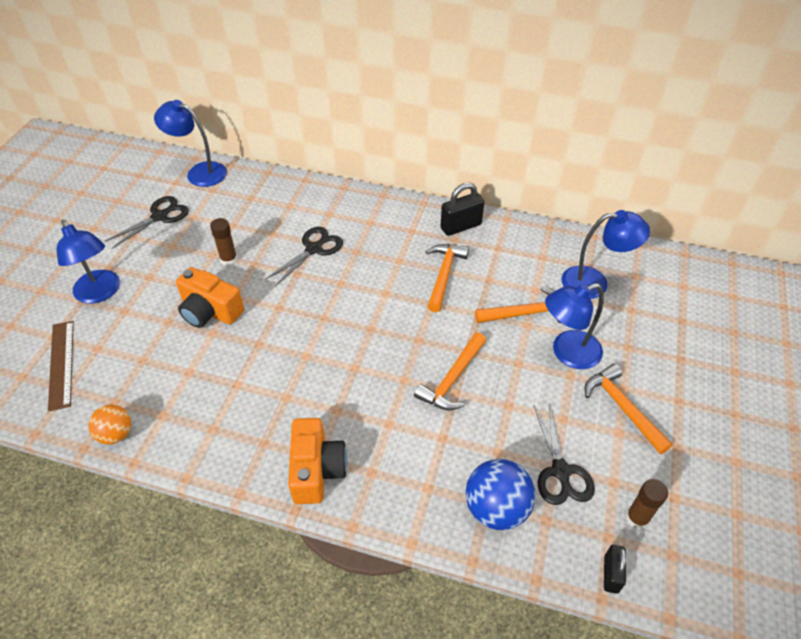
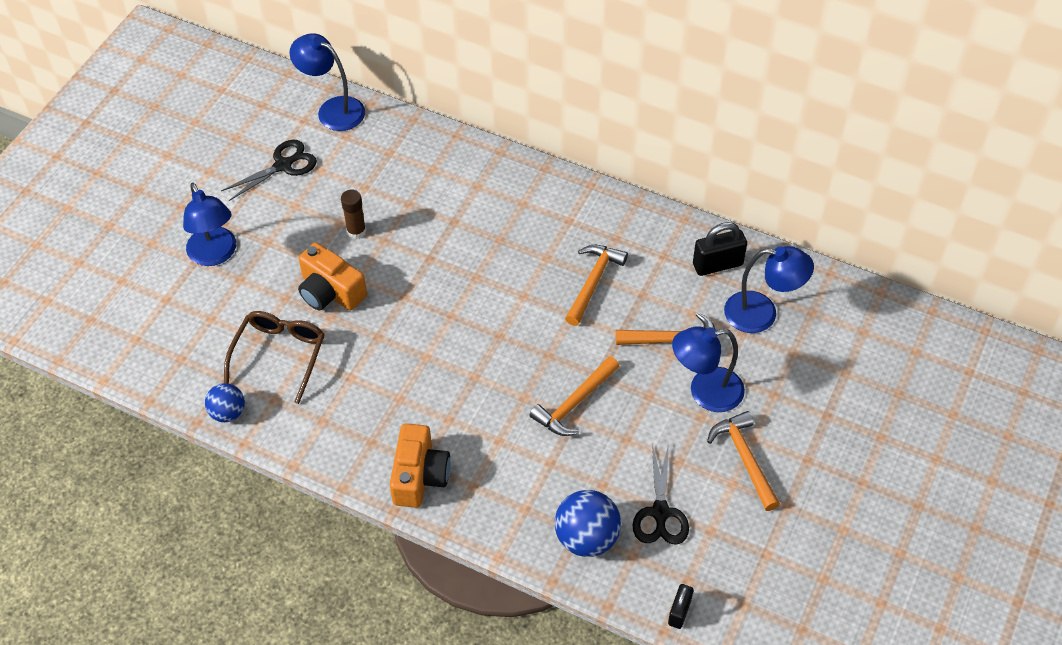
camera: 10 degrees right, 5 degrees up
(61, 364) = (174, 331): brown ruler -> none
(116, 434) = (228, 412): orange ball -> blue ball
(165, 373) = (279, 355): none -> brown glasses
(314, 249) = (453, 230): black scissors -> none
(461, 226) = (627, 222): black padlock -> black padlock (717, 264)
(637, 518) = (722, 567): brown glue stick -> none

